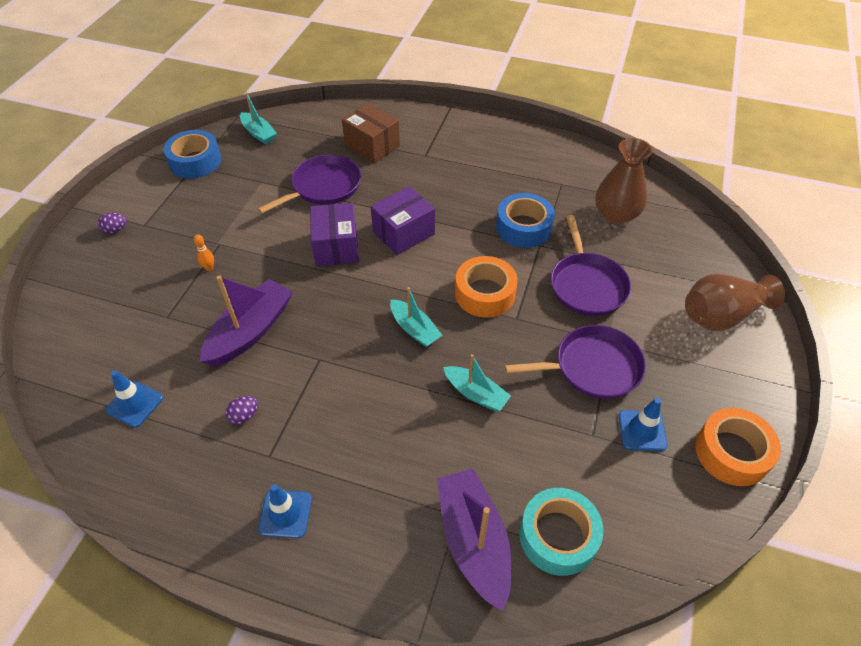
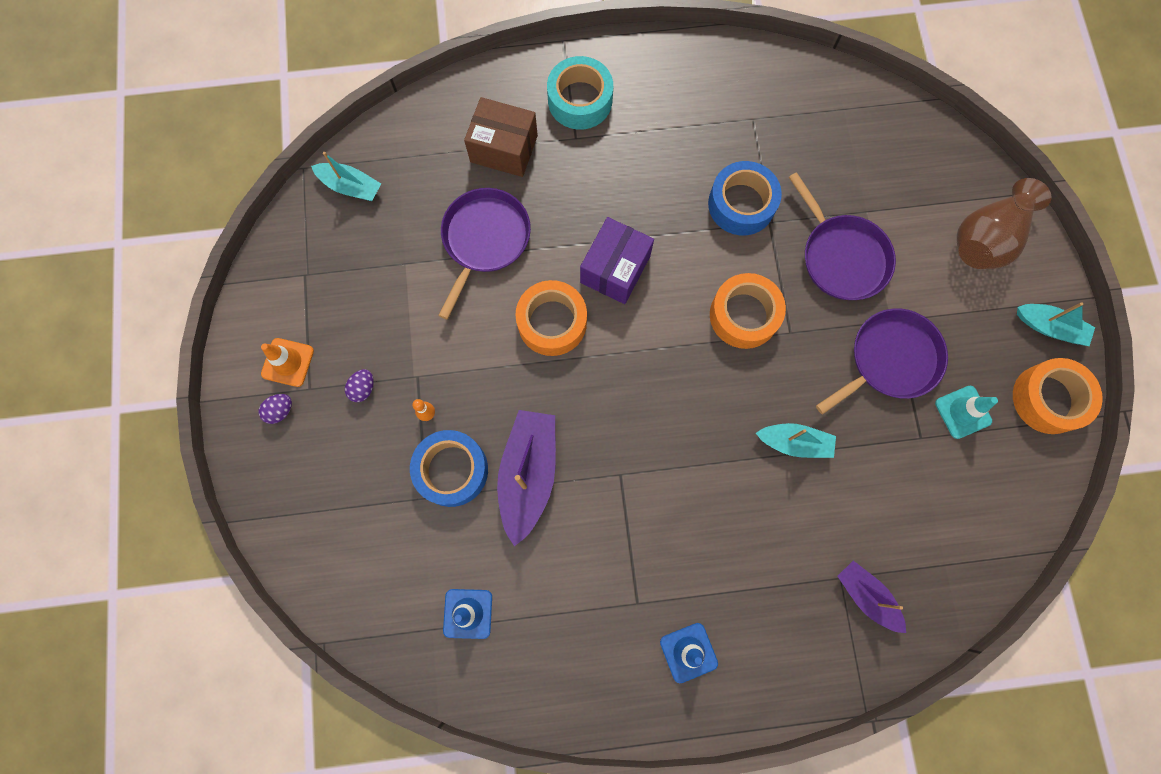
camera: 25 degrees left, 25 degrees up
(143, 206) = (288, 362): none -> orange traffic cone
(195, 161) = (302, 266): blue tape -> blue tape (452, 470)
(244, 416) = (586, 573): purple egg -> purple egg (363, 388)
(336, 247) = (552, 322): purple box -> orange tape
(414, 329) = (695, 393): turquoise boat -> turquoise boat (1049, 327)
(473, 541) = (866, 596): purple boat -> purple boat, size x0.61
(558, 536) = (934, 556): turquoise tape -> turquoise tape (580, 100)
(616, 215) = (830, 142): brown vase -> none
(642, 430) = (963, 412): blue traffic cone -> turquoise traffic cone

